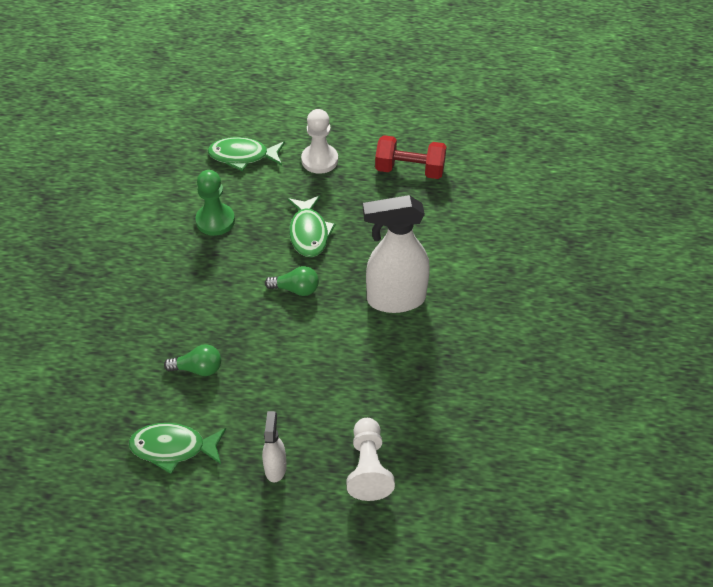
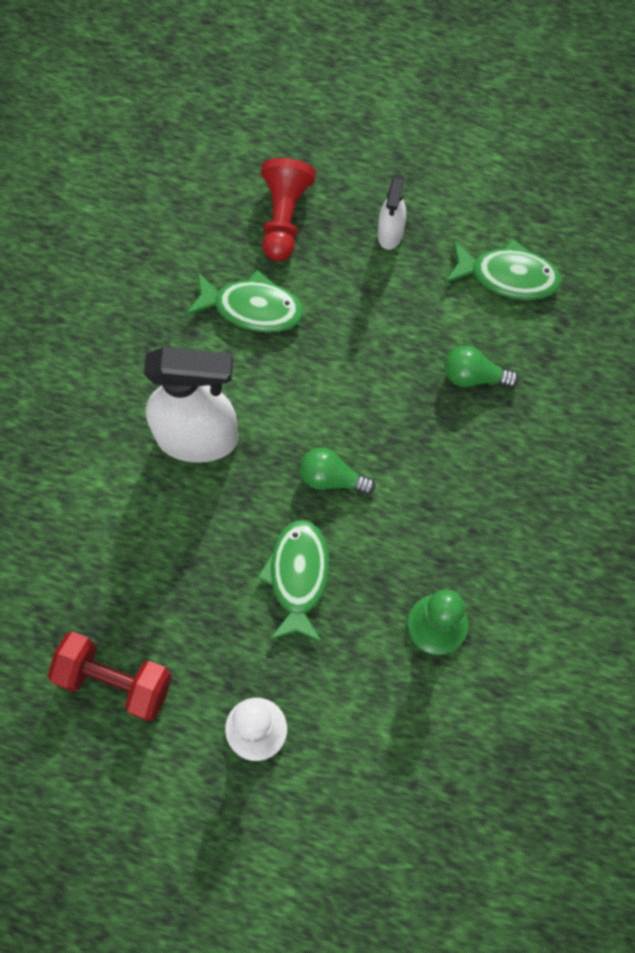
camera: 170 degrees left, 20 degrees up
(243, 156) = (382, 761): green fish -> green fish (252, 308)
(368, 467) = (284, 217): white pawn -> red pawn

